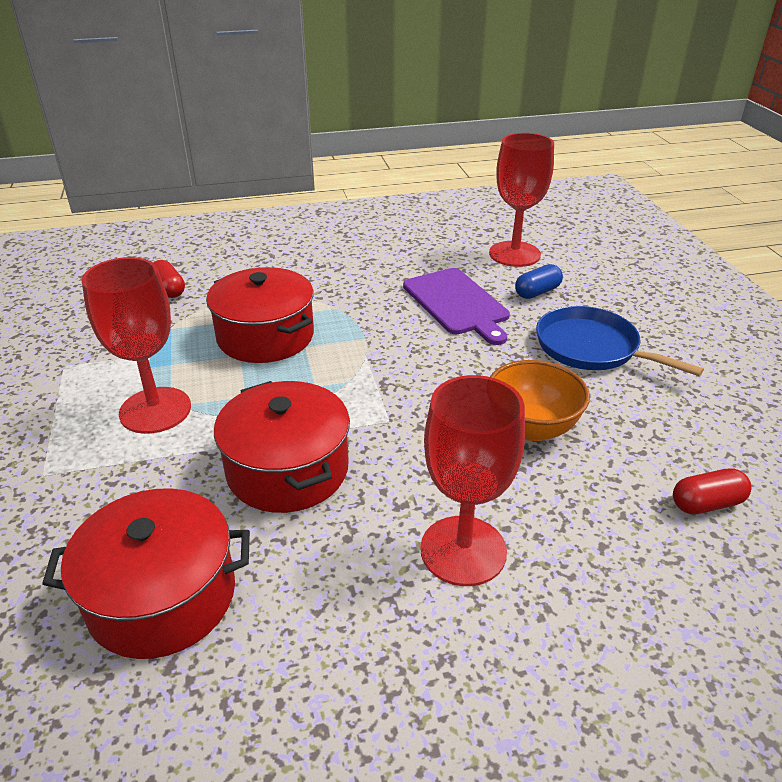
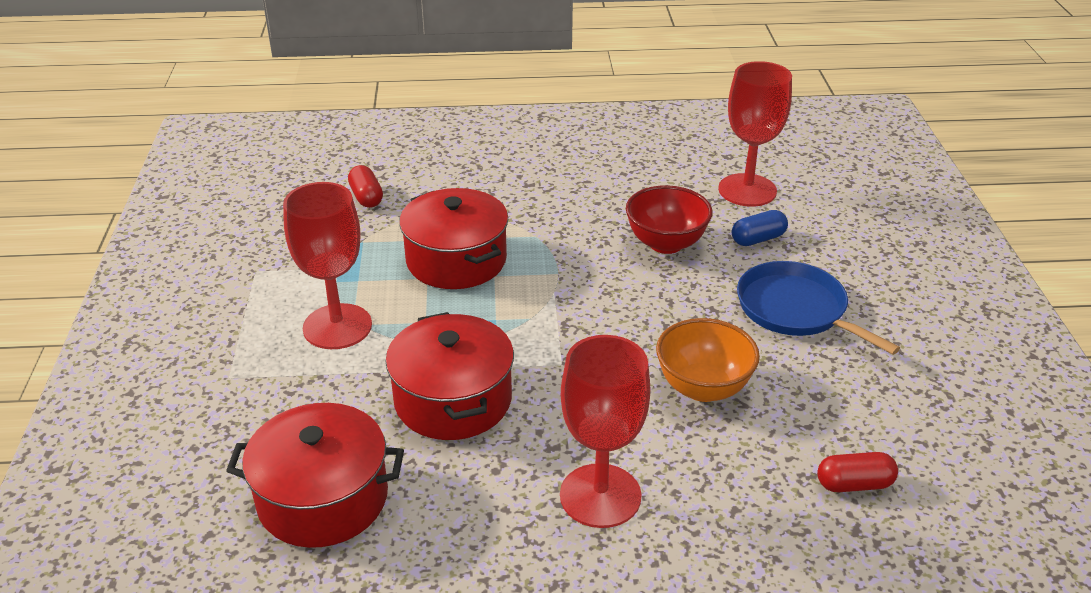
camera: 10 degrees right, 0 degrees up
(457, 303) = (666, 244): purple cutting board -> red bowl

